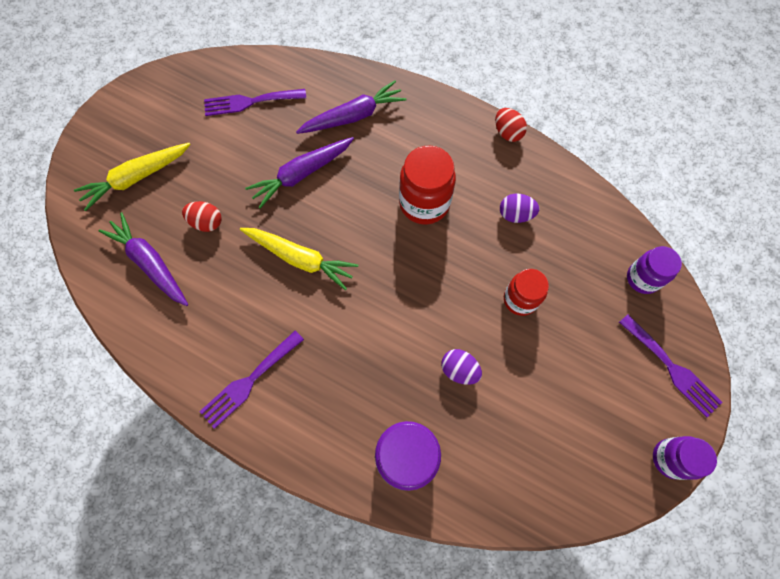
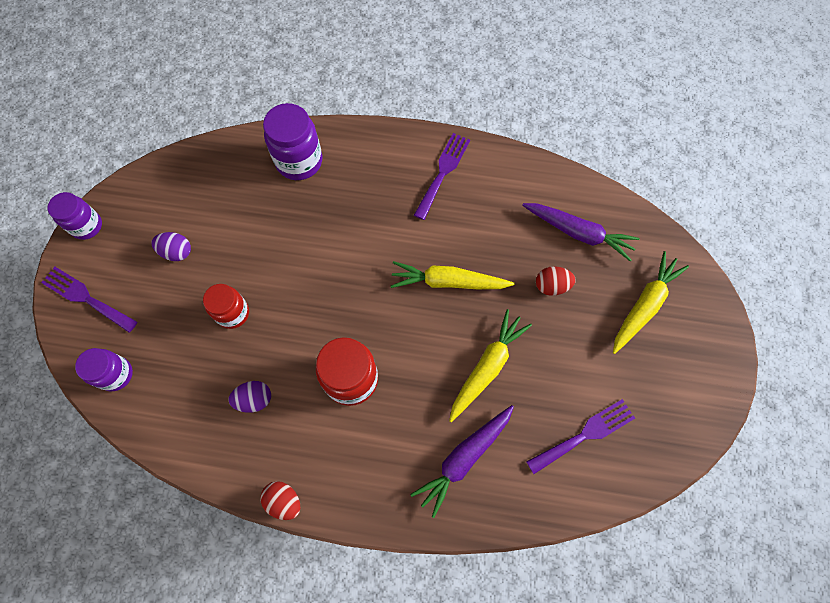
camera: 160 degrees right, 0 degrees up
(302, 174) = (487, 367): purple carrot -> yellow carrot
(459, 370) = (274, 235): purple egg -> purple egg (177, 252)

